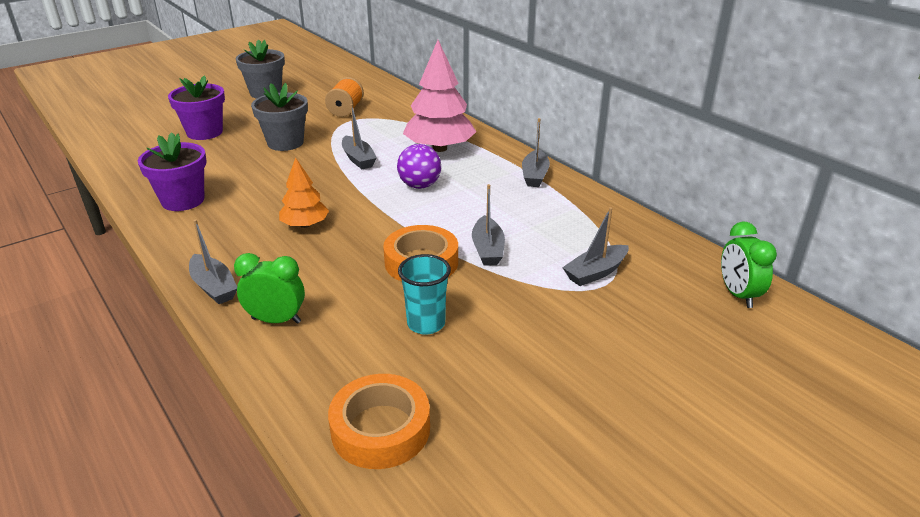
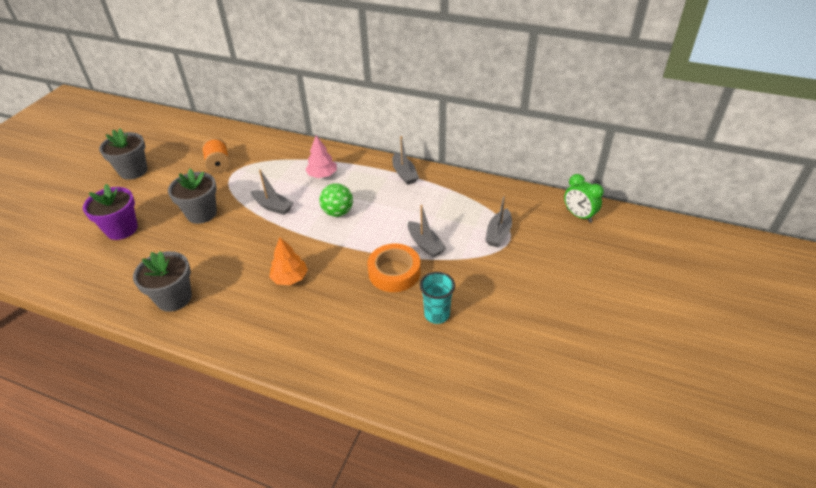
camera: 30 degrees left, 10 degrees up
(183, 200) = (174, 298): purple flower pot -> grey flower pot
(214, 287) = (276, 355): grey boat -> none
(276, 320) = (344, 358): green clock -> none
(380, 429) = (474, 394): orange tape -> none
(419, 186) = (338, 212): purple ball -> green ball
(439, 148) = (322, 175): pink tree -> pink tree, size x0.57

